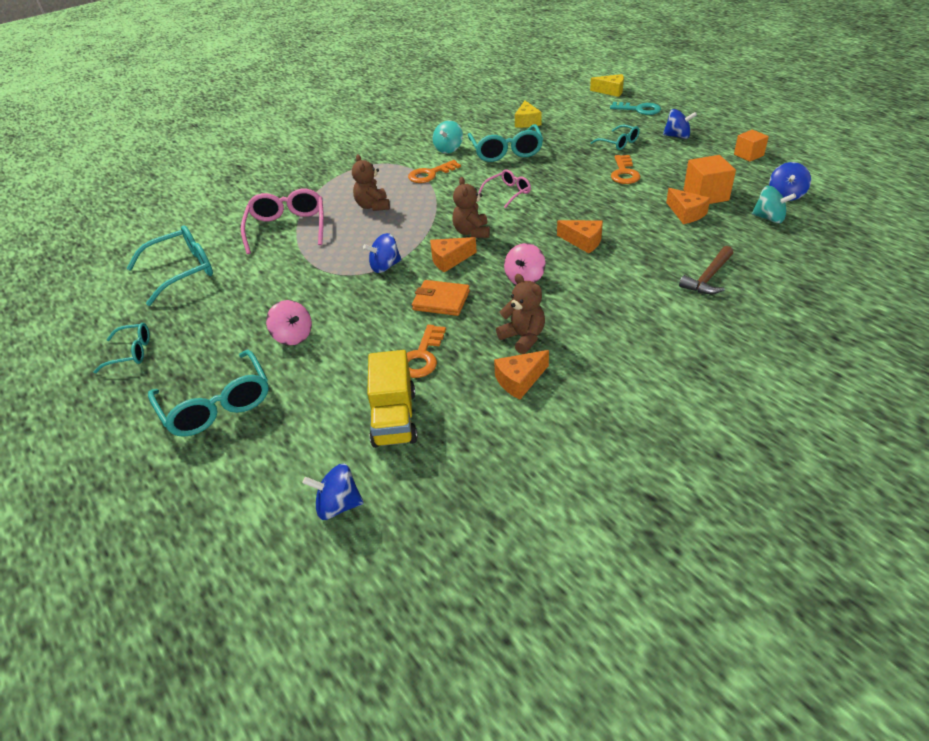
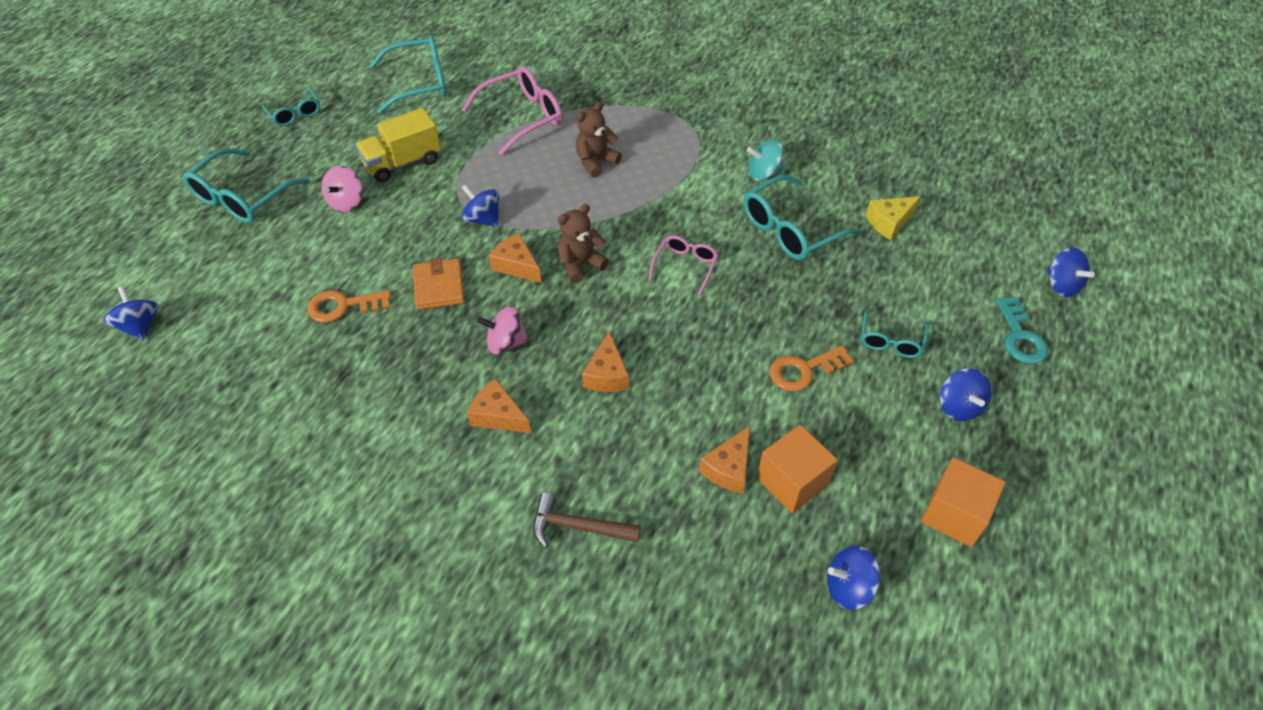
camera: 60 degrees right, 10 degrees up
(182, 271) = (419, 83): turquoise glasses -> turquoise glasses turned 45 degrees counterclockwise
(394, 418) = (251, 320): yellow truck -> yellow truck (403, 163)
(430, 174) = (691, 181): orange key -> none
(508, 193) = (685, 266): pink glasses -> pink glasses turned 90 degrees counterclockwise
(519, 380) = (327, 396): orange cheese -> orange cheese (498, 416)
(523, 337) = (397, 376): brown teddy bear -> none
(611, 91) = (1061, 285): yellow cheese -> blue spinning top
(748, 155) = (954, 514): orange cube -> orange cube, size x1.50
(769, 218) = (765, 574): turquoise spinning top -> none

